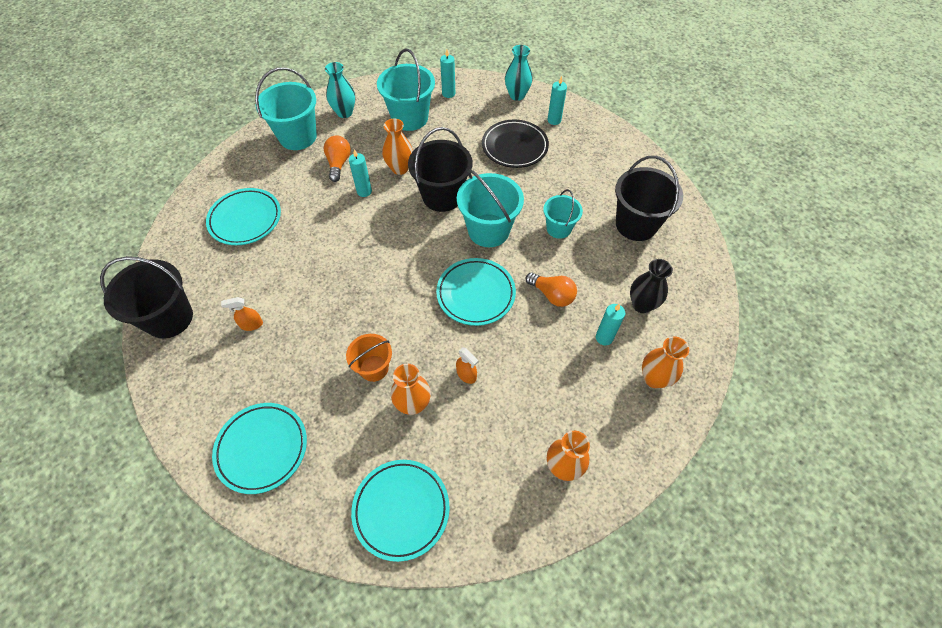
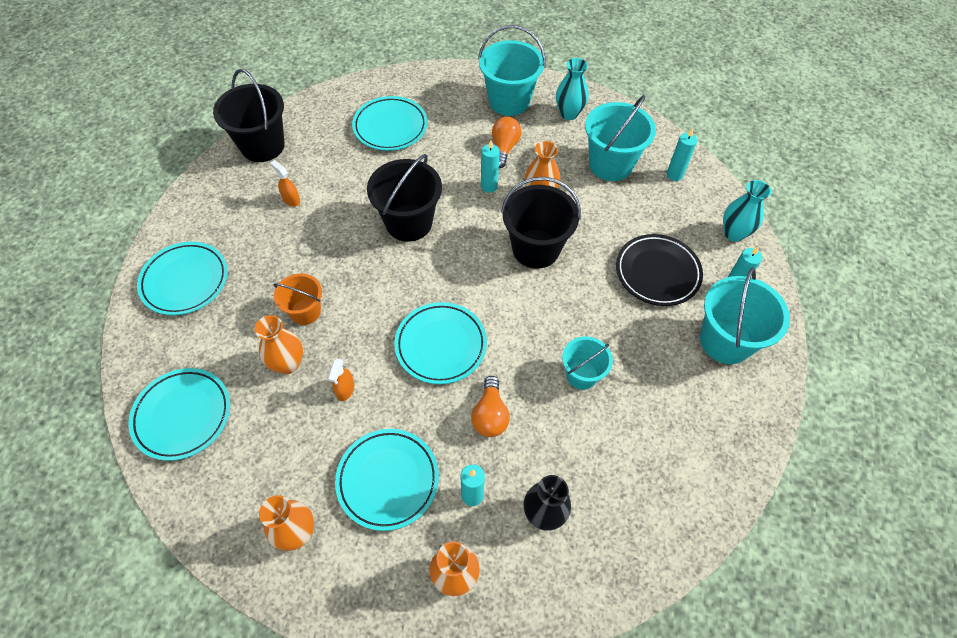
camera: 55 degrees right, 0 degrees up
(338, 164) = (504, 148): orange light bulb -> orange light bulb turned 45 degrees counterclockwise
(488, 230) = (526, 312): turquoise bucket -> turquoise bucket (725, 341)
(560, 384) = (388, 480): none -> turquoise plate
(636, 224) = (653, 451): black bucket -> black bucket (409, 223)

